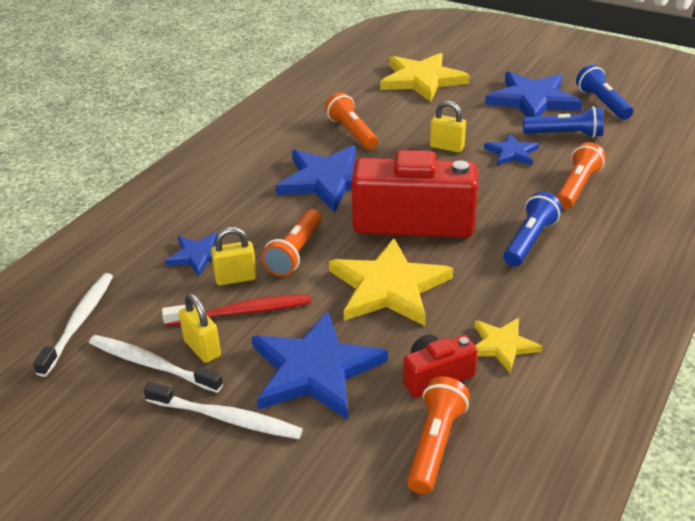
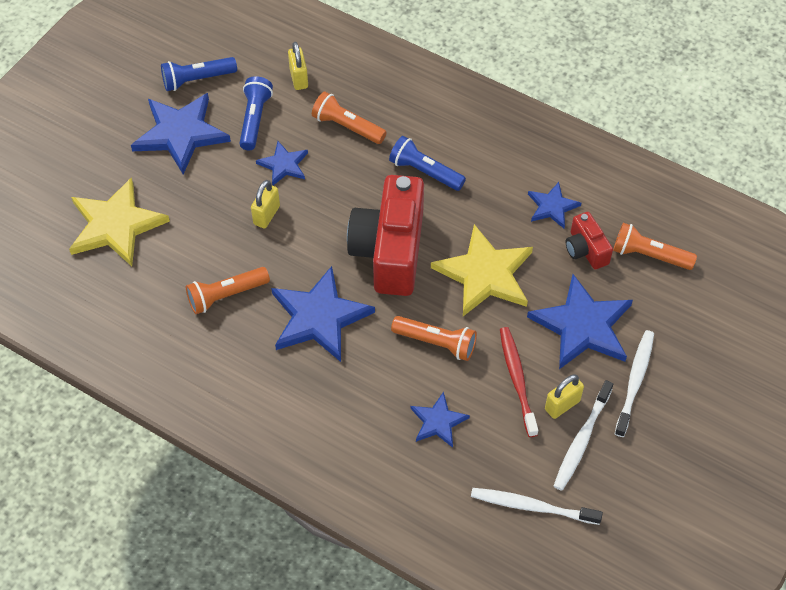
camera: 90 degrees left, 20 degrees up
(236, 278) = (472, 388): yellow padlock -> yellow padlock (299, 78)
(502, 345) = (552, 206): yellow star -> blue star

